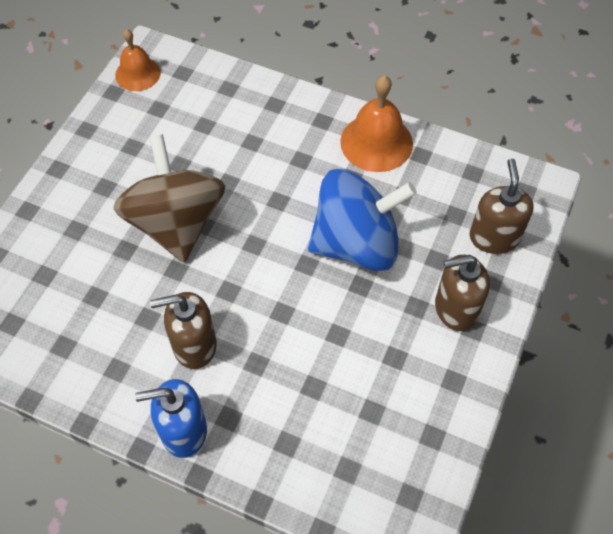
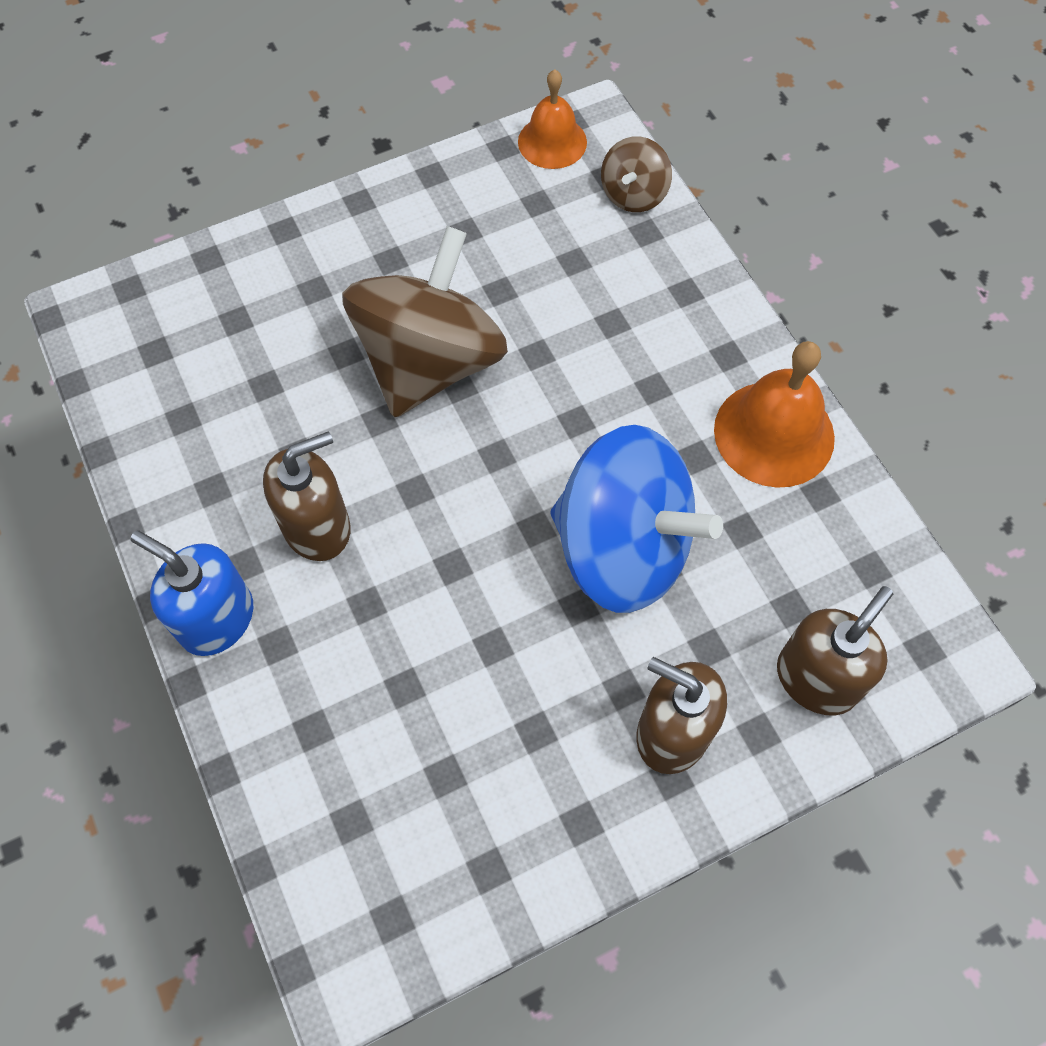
camera: 40 degrees right, 5 degrees up
(194, 345) = (317, 527): brown soap dispenser -> brown soap dispenser turned 120 degrees clockwise
(205, 74) = (633, 194): none -> brown spinning top

